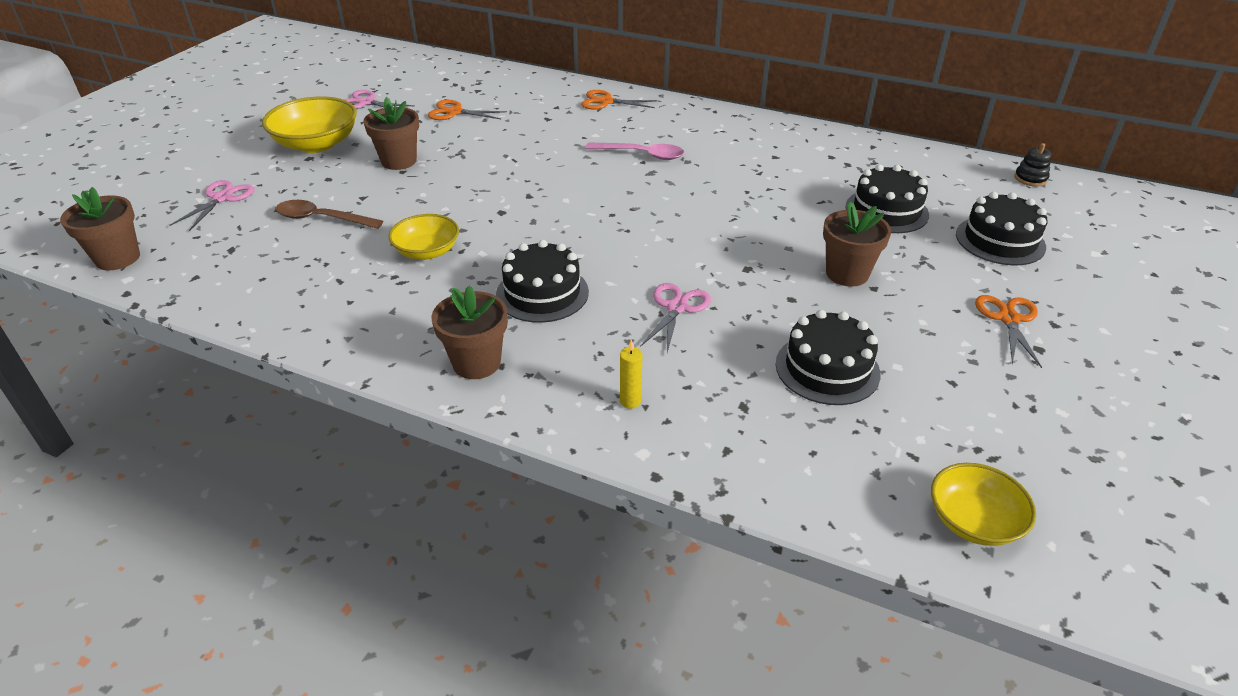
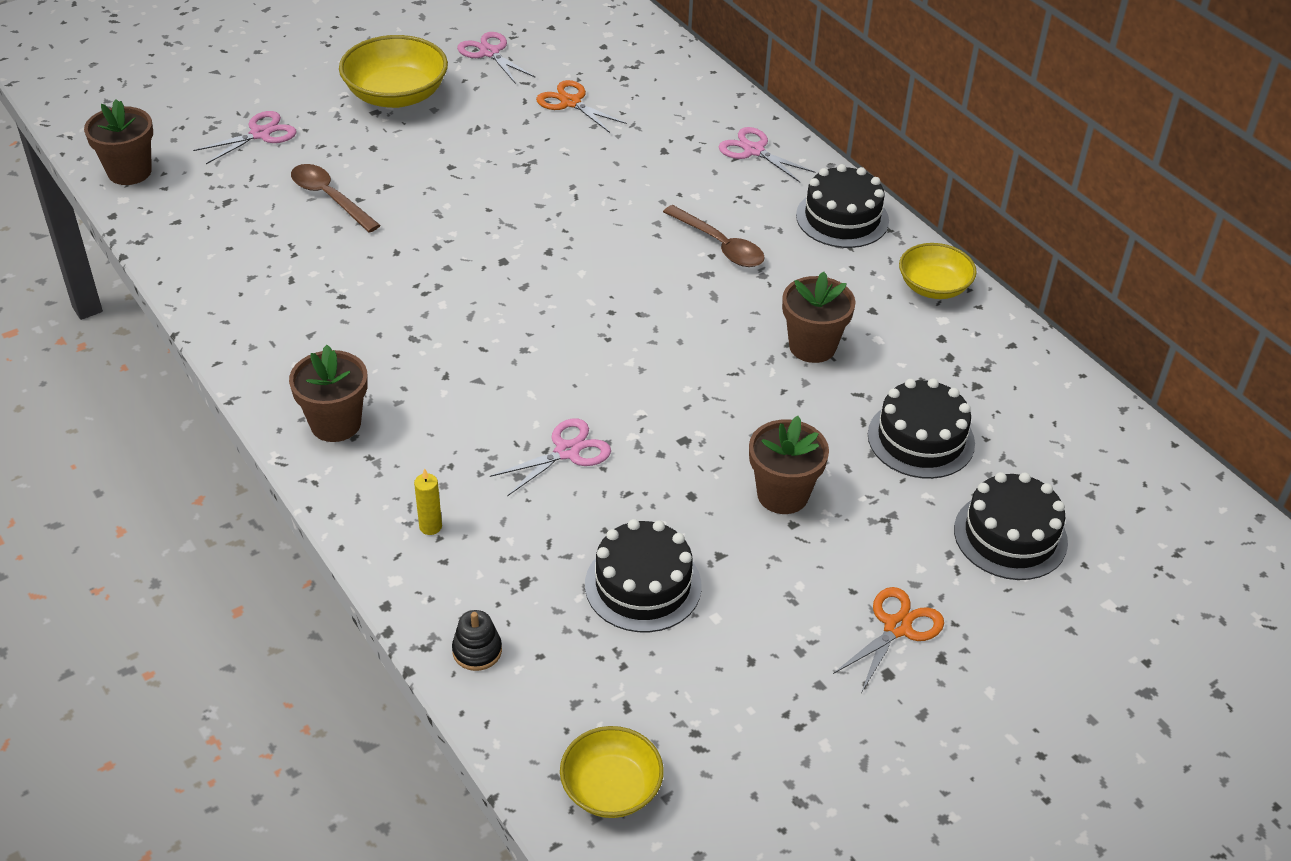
camera: 30 degrees right, 5 degrees up
(399, 161) = (458, 151): brown flower pot -> brown flower pot (812, 346)
(427, 251) = (393, 280): yellow bowl -> yellow bowl (933, 287)
(542, 293) = (456, 376): black cake -> black cake (842, 218)
(606, 102) = (754, 150): orange scissors -> pink scissors
(642, 155) = (720, 245): pink spoon -> brown spoon
(1030, 178) = (1161, 475): black stacking toy -> black stacking toy (477, 651)

